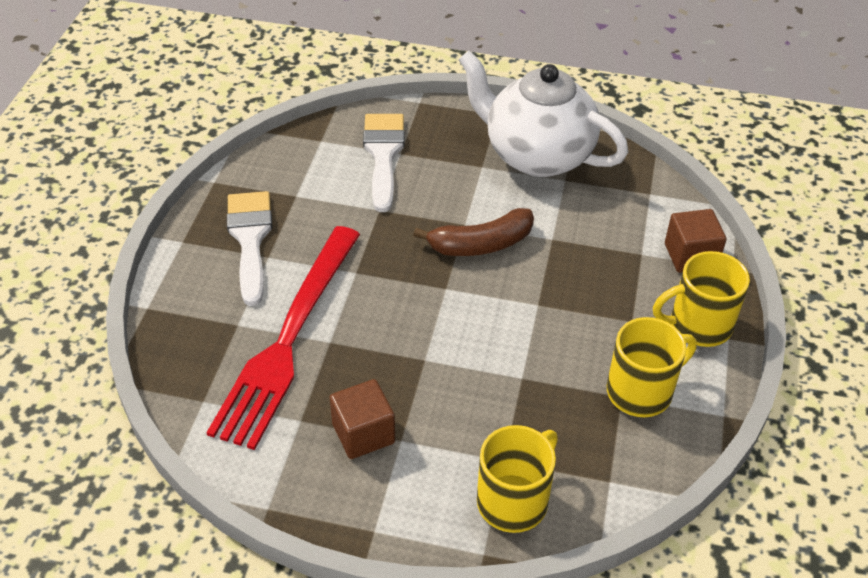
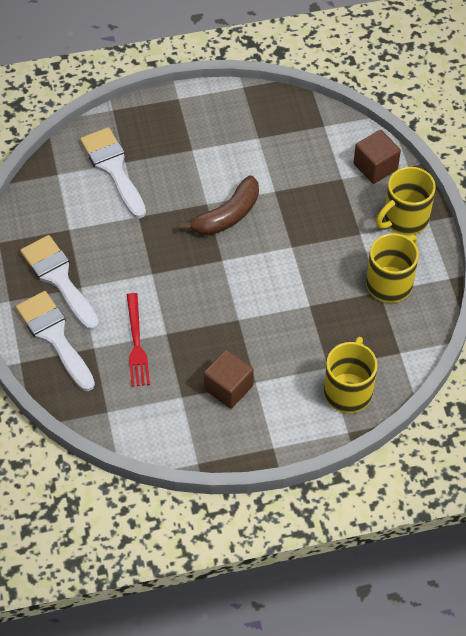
camera: 25 degrees left, 10 degrees up
(203, 296) = (54, 336): none -> white brush
(288, 339) = (136, 343): red fork -> red fork, size x0.49
(537, 155) = (227, 124): white teapot -> none

